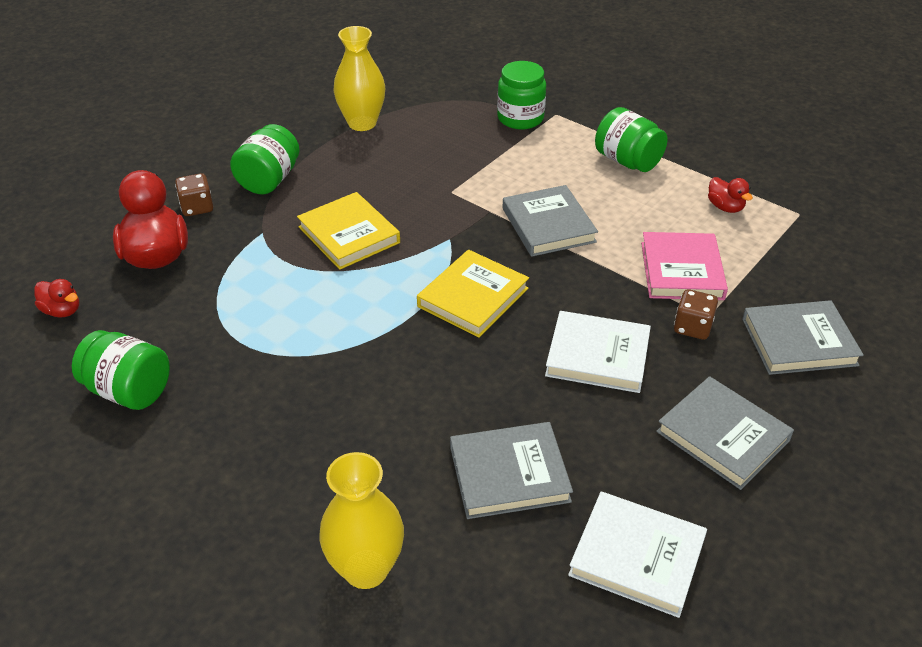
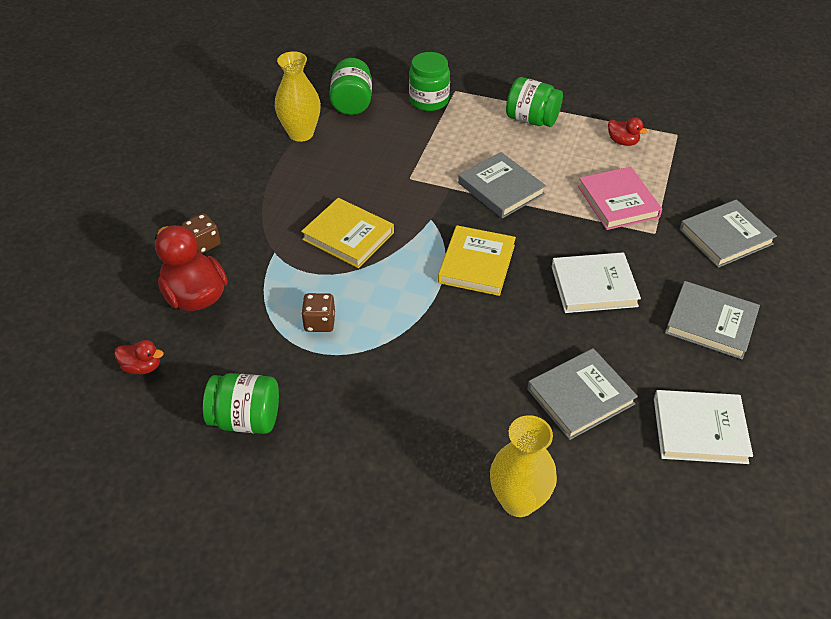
camera: 20 degrees left, 5 degrees up
(269, 180) = (251, 204): green jar -> green jar (352, 103)
(692, 327) = (648, 245): brown dice -> brown dice (319, 322)

